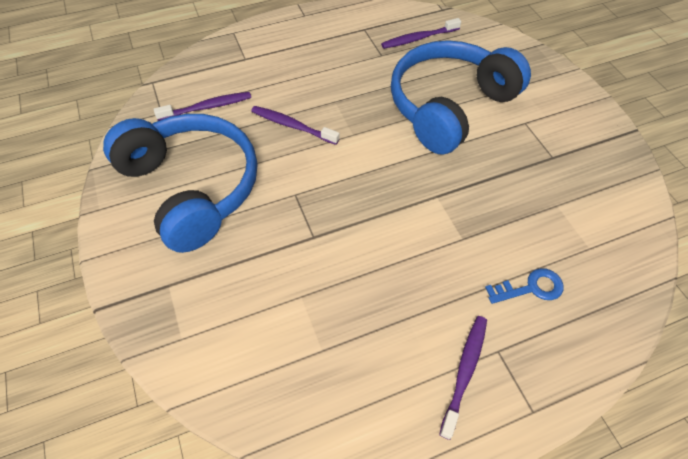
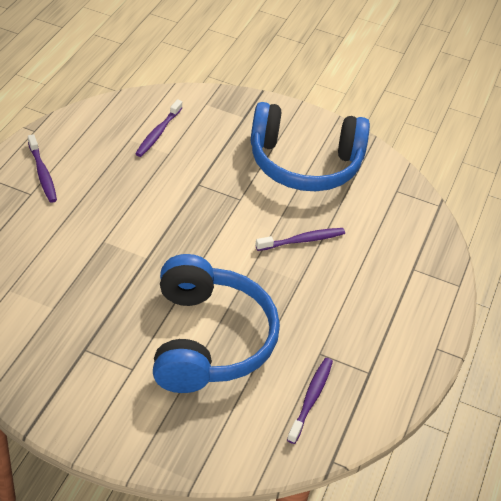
camera: 130 degrees right, 10 degrees down
(207, 107) = (375, 214): purple toothbrush -> purple toothbrush (158, 133)
(530, 288) = (34, 238): blue key -> none

